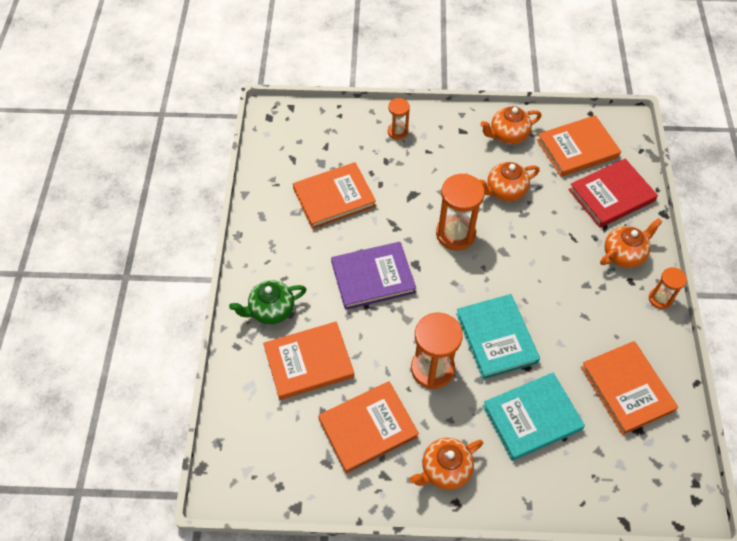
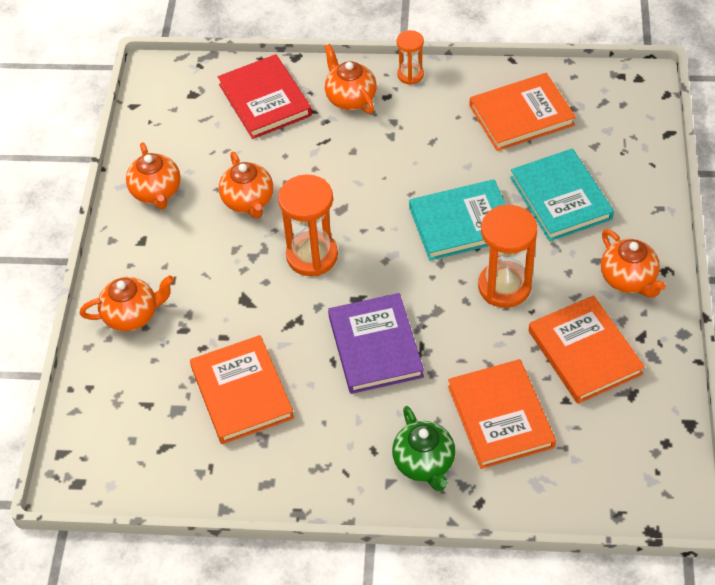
camera: 85 degrees left, 5 degrees down
(397, 132) = (132, 315): orange hourglass -> orange teapot
(577, 149) = (189, 124): orange book -> none

